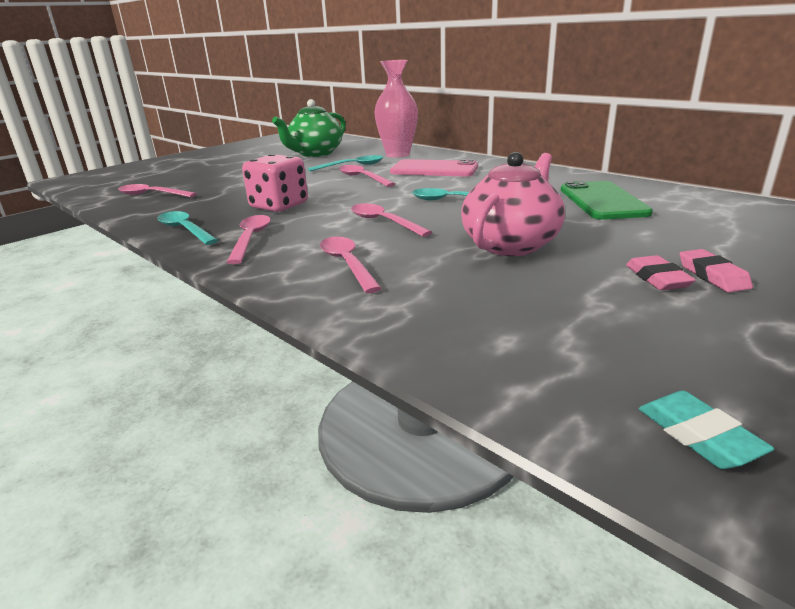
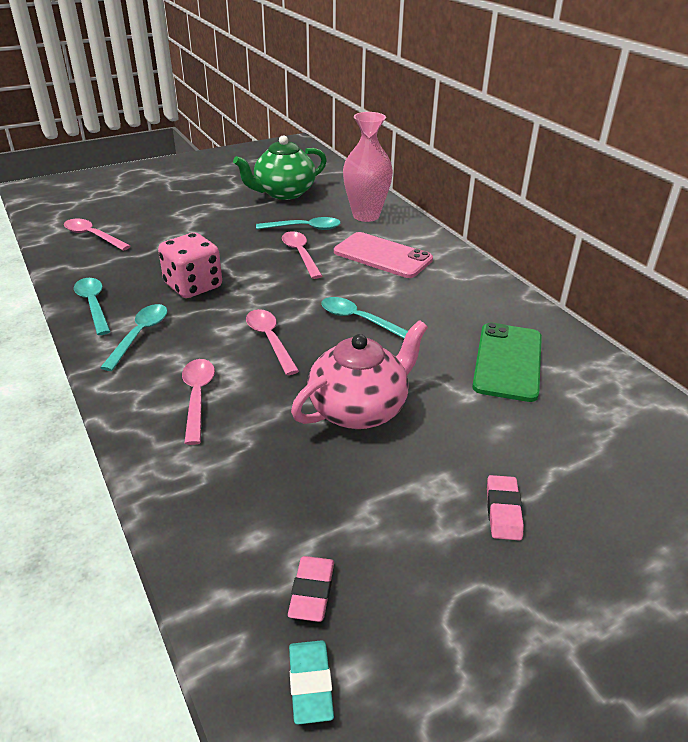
camera: 15 degrees right, 10 degrees up
(250, 239) = (140, 335): pink spoon -> turquoise spoon
(657, 278) = (448, 499): pink eraser -> pink eraser (311, 592)

